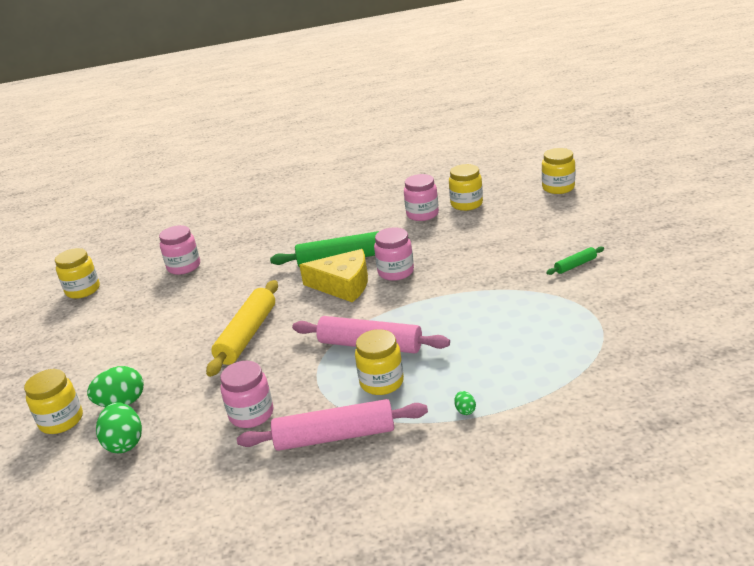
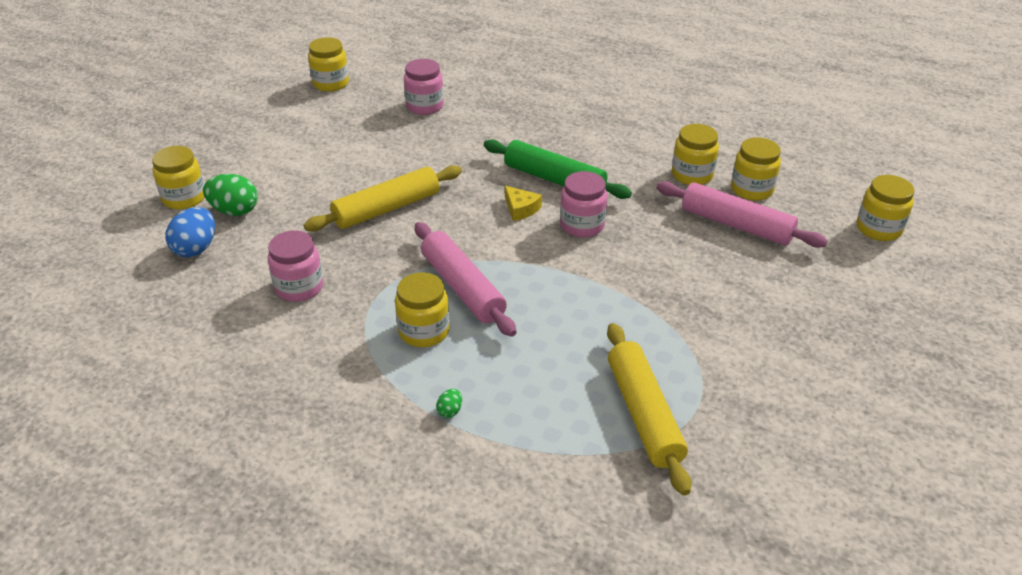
camera: 35 degrees right, 10 degrees up
(124, 443) = (196, 248): green egg -> blue egg
(335, 436) = (327, 355): pink rolling pin -> pink rolling pin (736, 225)
(343, 285) = (520, 209): yellow cheese -> yellow cheese, size x0.51
(422, 214) = (692, 175): pink jar -> yellow jar
(575, 265) = (761, 334): green rolling pin -> none
(575, 338) = (643, 414): none -> yellow rolling pin

